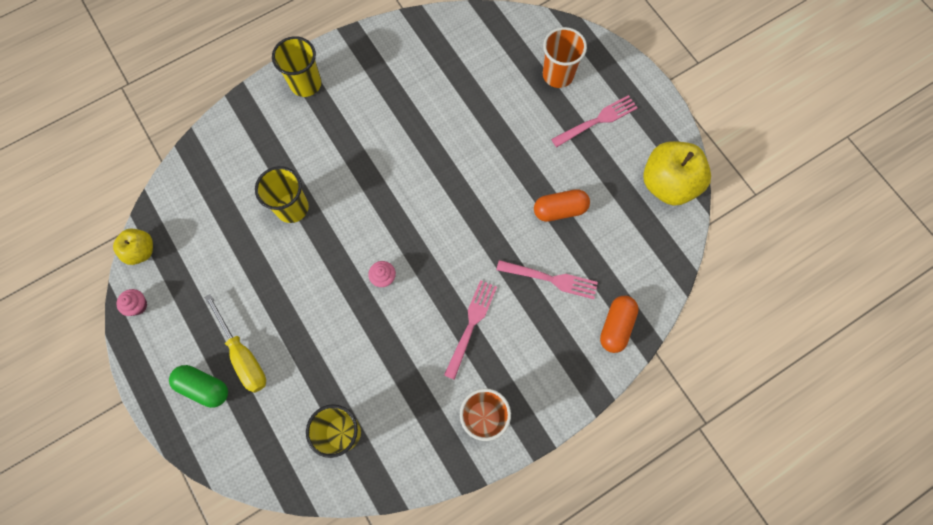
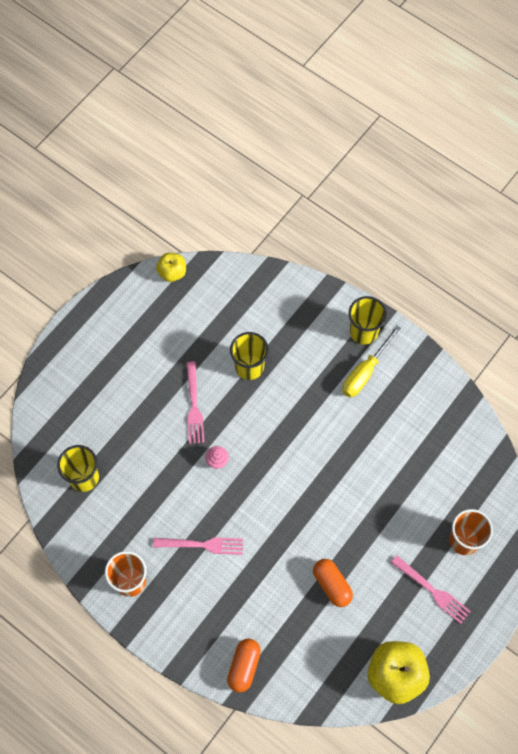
camera: 70 degrees right, 5 degrees down
(137, 305) = (129, 290): pink cupcake -> none
(204, 387) = (85, 364): green capsule -> none
(243, 355) = (118, 381): yellow screwdriver -> yellow screwdriver (365, 372)
(550, 279) = (265, 597): pink fork -> pink fork (194, 406)
(616, 326) = (244, 667): orange capsule -> orange capsule turned 75 degrees counterclockwise

